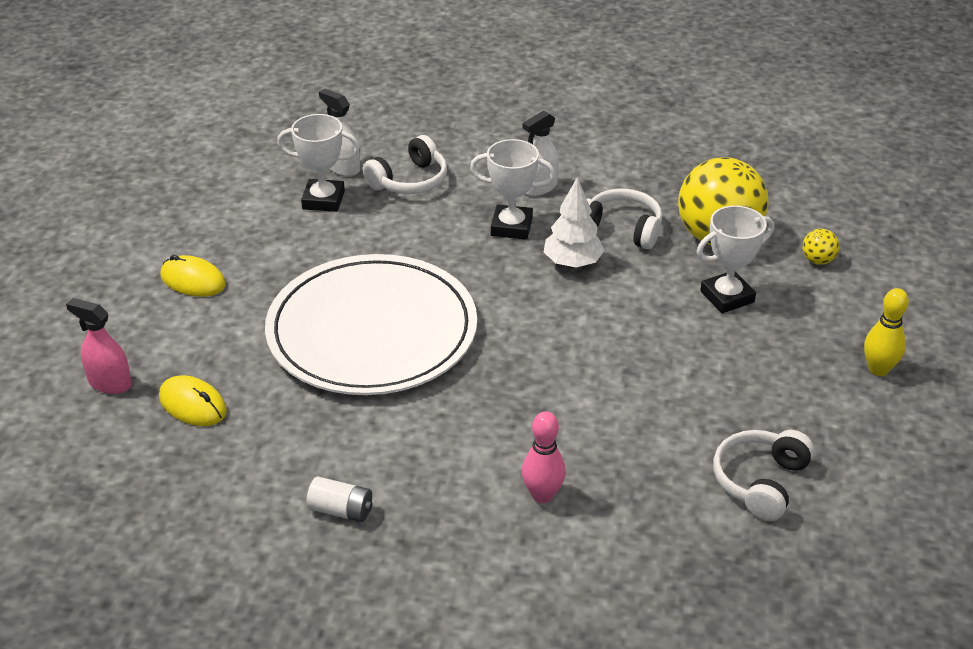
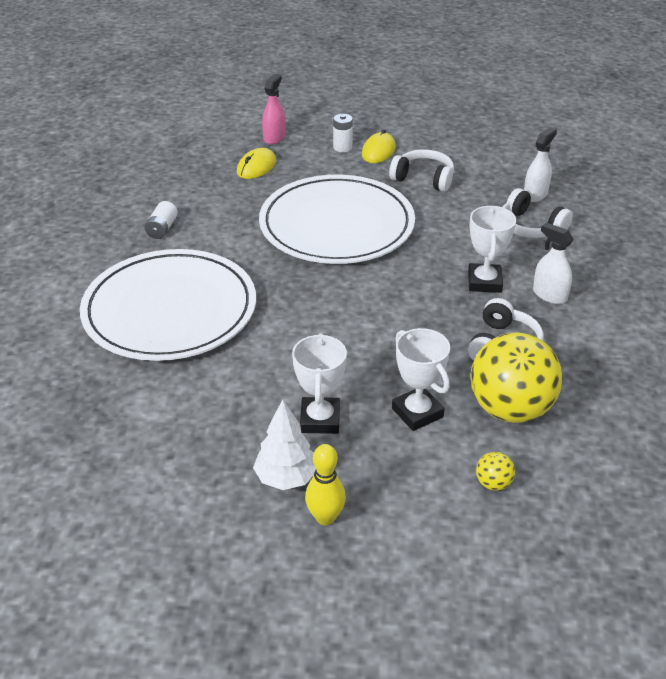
camera: 85 degrees right, 0 degrees up
(169, 313) = (342, 147): none -> white battery
(323, 200) = (488, 190): white trophy -> white trophy (320, 420)
(542, 495) = (170, 310): pink bowling pin -> white plate
(572, 263) = (443, 317): white tree -> white tree (286, 478)
(760, 482) = (177, 425): white headphones -> white headphones (423, 178)

